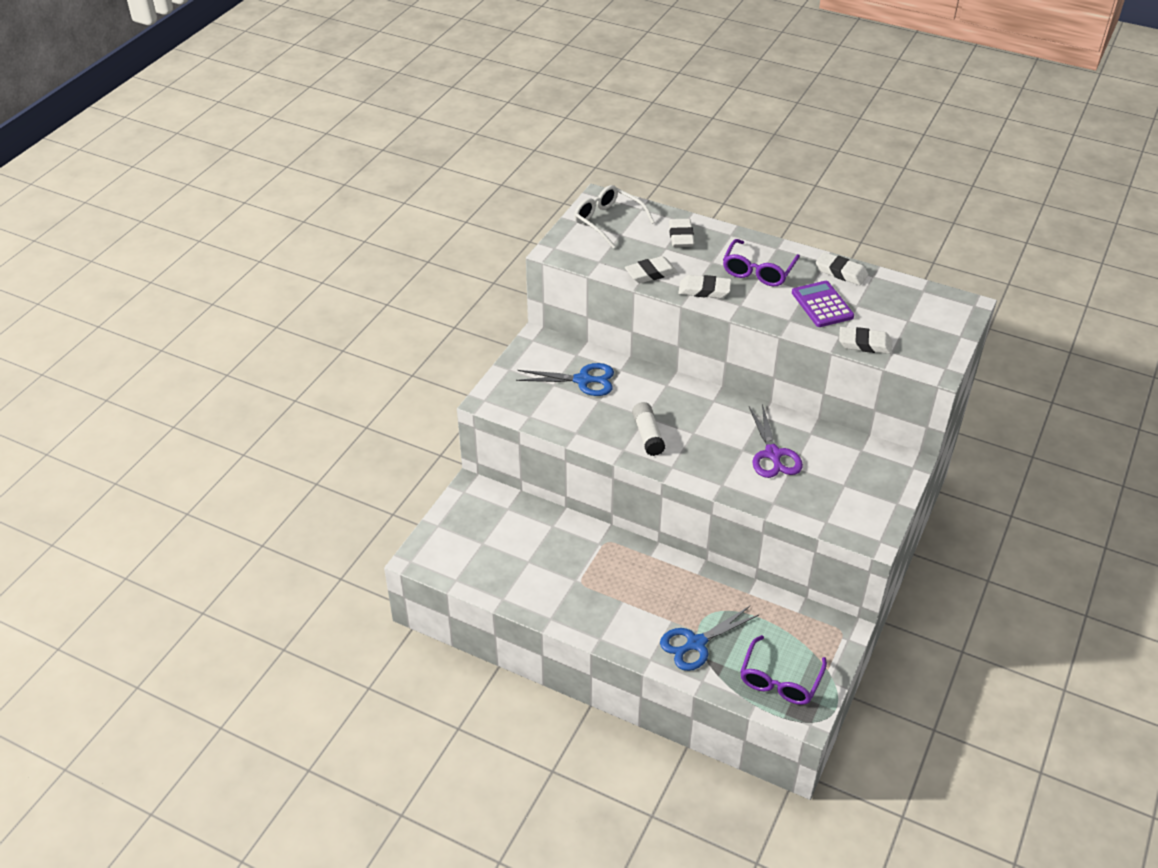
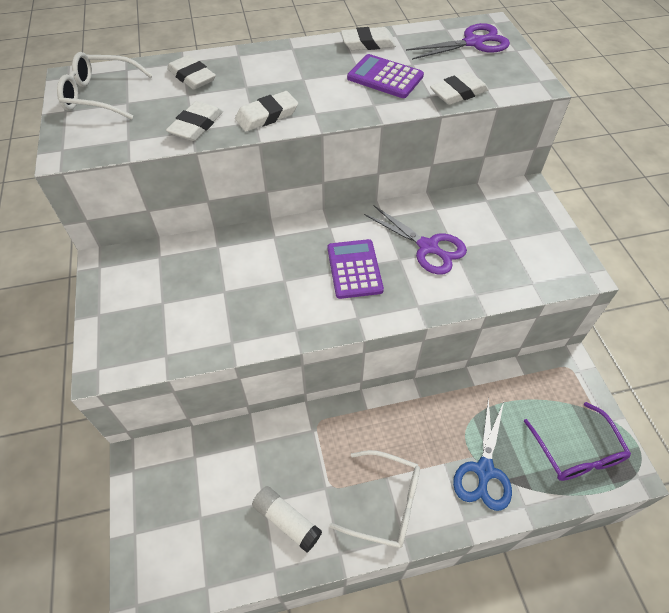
camera: 40 degrees left, 10 degrees up
(583, 380) = (189, 280): blue scissors -> none
(607, 614) = (385, 503): none -> white glasses
(648, 435) = (305, 299): white glue stick -> white glue stick (287, 521)
(701, 437) = (354, 269): none -> purple calculator
(758, 271) = (297, 75): purple glasses -> none
(930, 313) = (473, 43): none -> purple scissors

